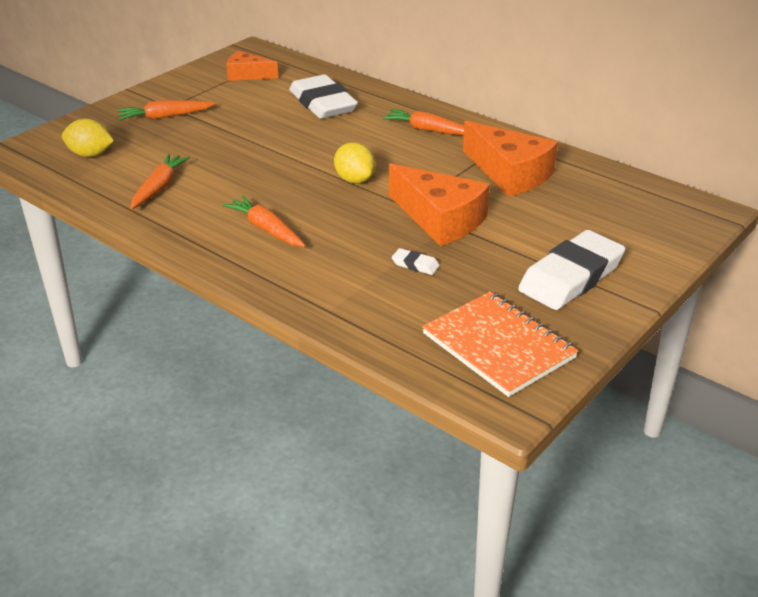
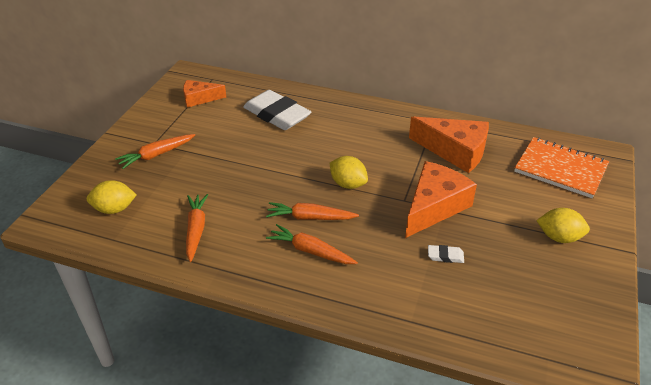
camera: 20 degrees left, 5 degrees up
(428, 130) = (371, 124): orange carrot -> orange carrot (310, 217)
(440, 219) = (434, 207): orange cheese -> orange cheese turned 75 degrees counterclockwise
(498, 346) = (554, 318): orange notebook -> orange notebook (560, 169)
(571, 277) = (559, 237): white eraser -> yellow lemon

